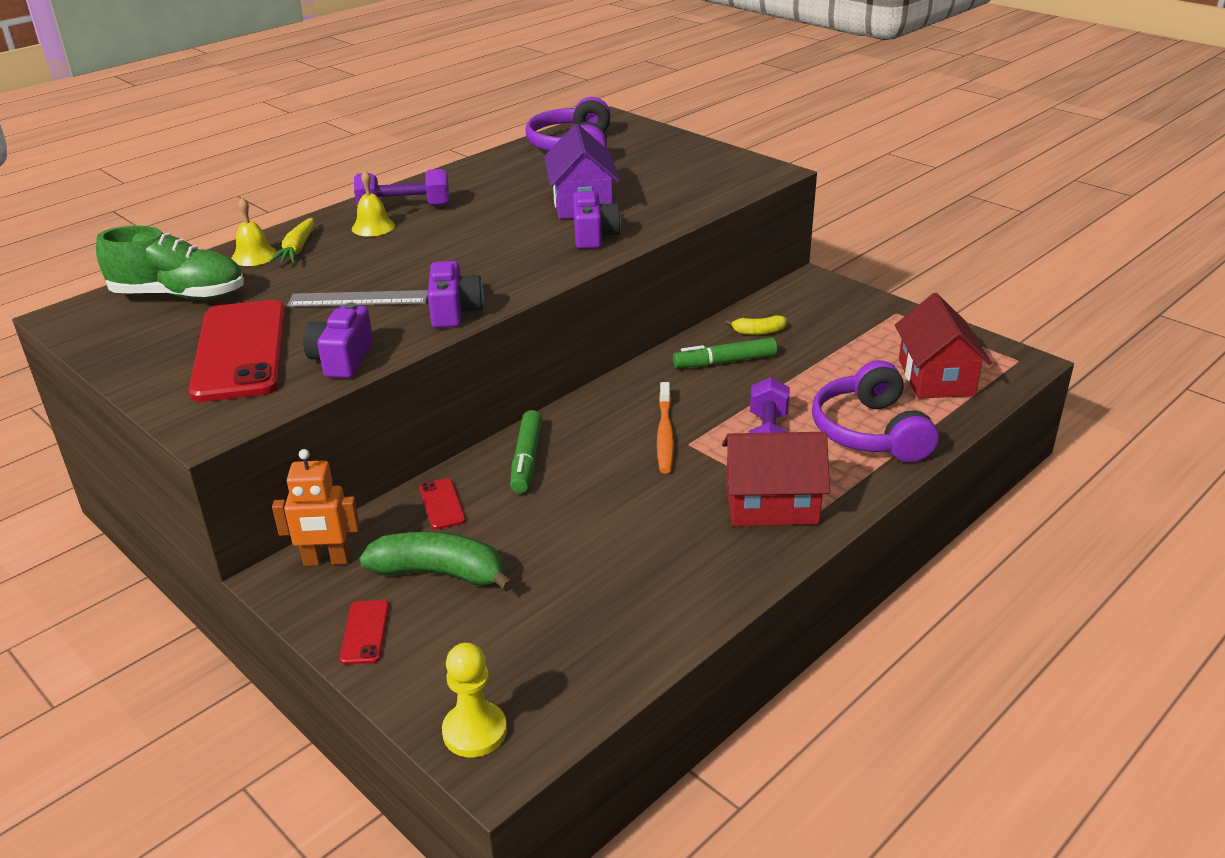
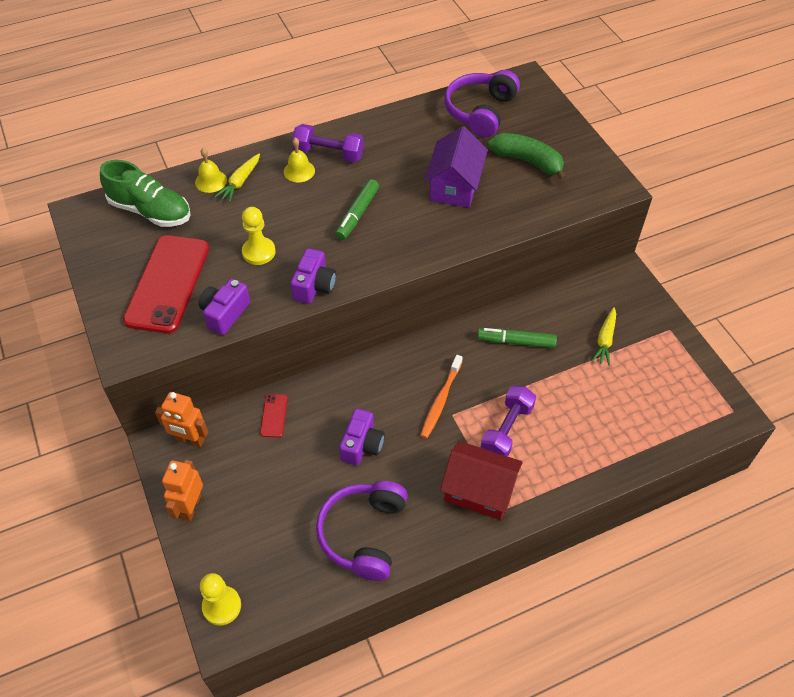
camera: 20 degrees right, 20 degrees up
(358, 299) = (259, 252): grey ruler -> yellow pawn
(365, 632) = (190, 507): red phone -> orange robot
(440, 573) = (250, 475): green banana -> green banana (528, 161)
(527, 459) = (342, 393): green marker -> green marker (357, 214)
(594, 236) = (445, 229): purple camera -> purple camera (362, 445)
(758, 332) = (556, 318): yellow banana -> none
(829, 337) = (605, 340): none -> yellow carrot
(870, 432) = (581, 446): purple headphones -> purple headphones (363, 534)
(936, 377) = (660, 408): red house -> none

